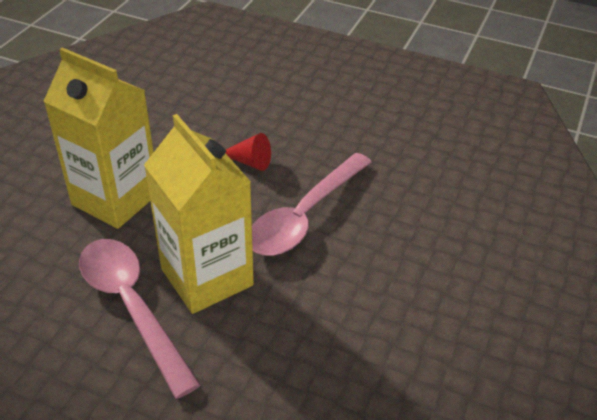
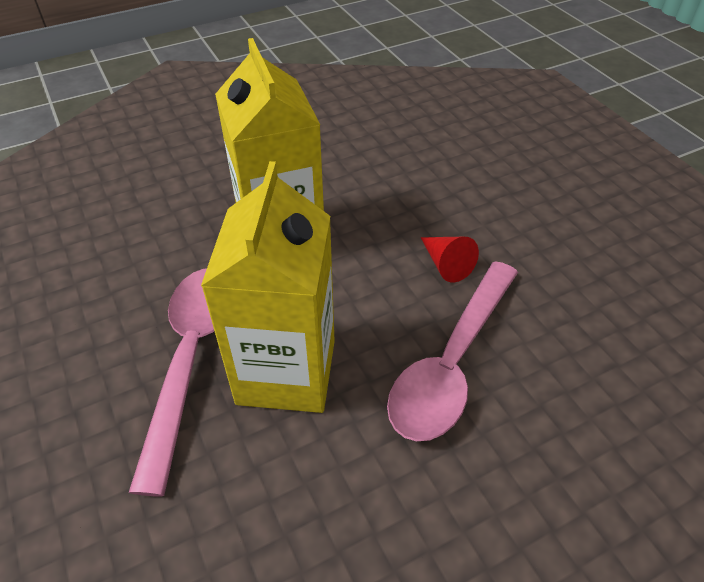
camera: 40 degrees right, 5 degrees up
(304, 216) = (451, 363): pink spoon -> pink spoon turned 45 degrees counterclockwise

